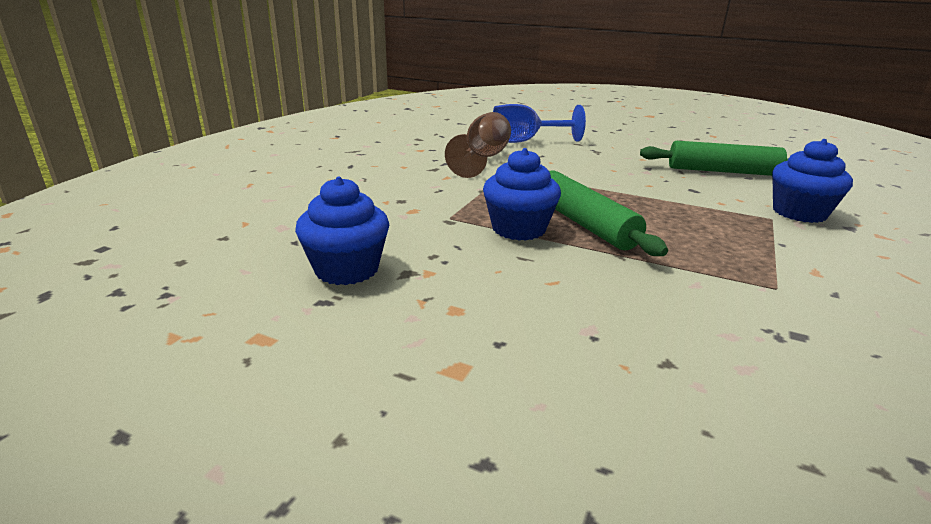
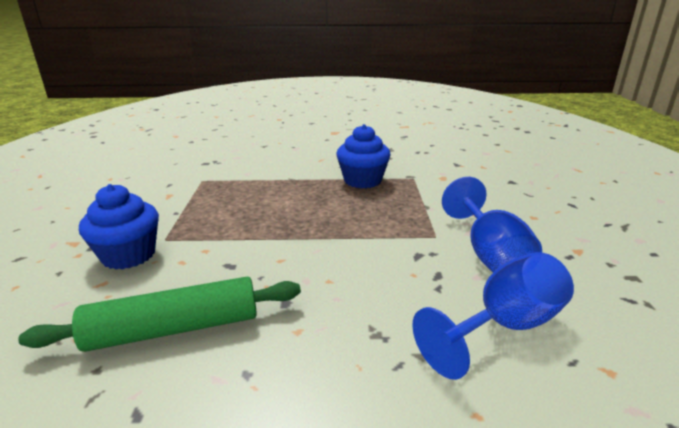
camera: 155 degrees right, 0 degrees up
(347, 269) = (416, 145): blue cupcake -> none
(483, 158) = (489, 254): brown goblet -> blue goblet
(583, 223) = (324, 194): green rolling pin -> none

